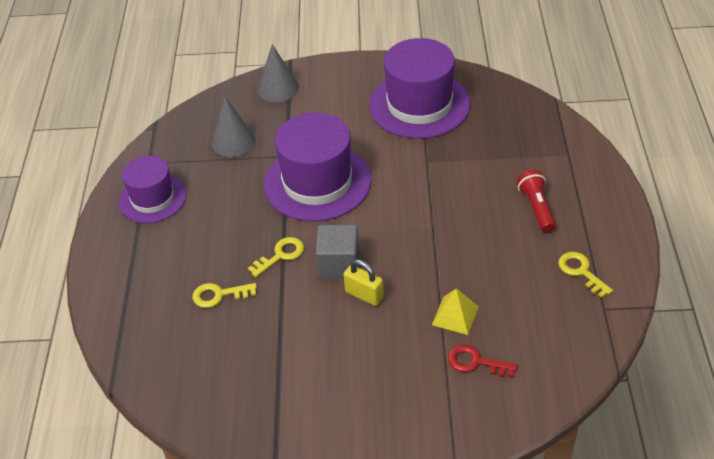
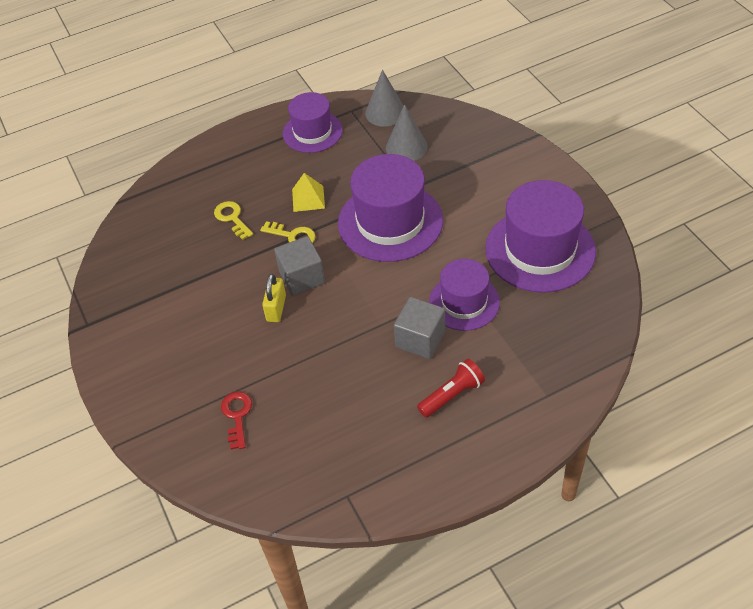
camera: 65 degrees right, 5 degrees up
(278, 88) = (493, 144): grey cone -> grey cone (385, 112)
(444, 167) = (464, 302): none -> purple hat
(455, 315) = (283, 381): yellow pyramid -> yellow pyramid (308, 198)
(466, 207) = (420, 339): none -> grey cube
(581, 271) = (385, 461): yellow key -> none

